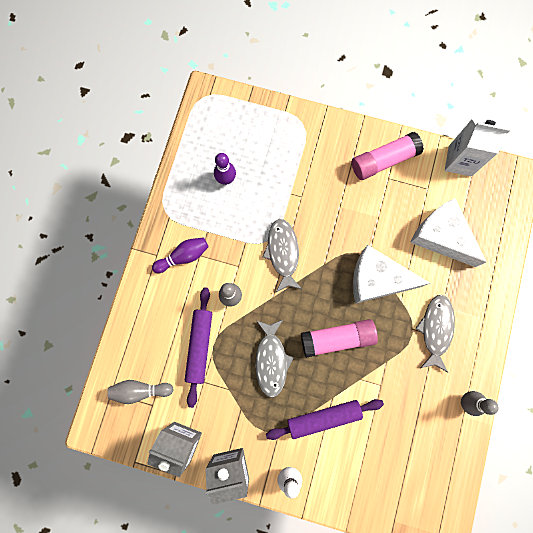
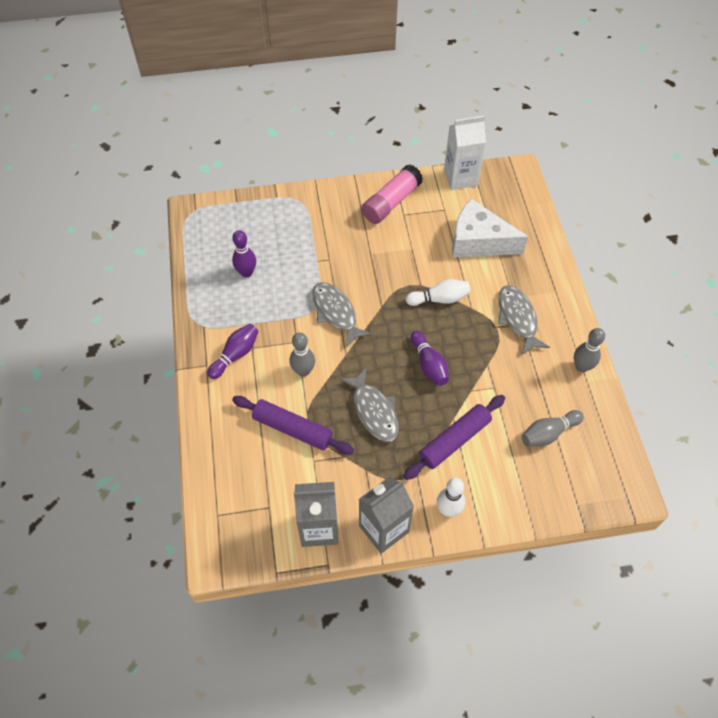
camera: 25 degrees left, 20 degrees down
(140, 390) = (249, 498): grey bowling pin -> grey bowling pin (548, 433)
(199, 346) = (292, 429): purple rolling pin -> purple rolling pin turned 45 degrees counterclockwise
(337, 338) = (429, 364): pink glue stick -> purple bowling pin
(377, 279) = (439, 299): white cheese -> white bowling pin

